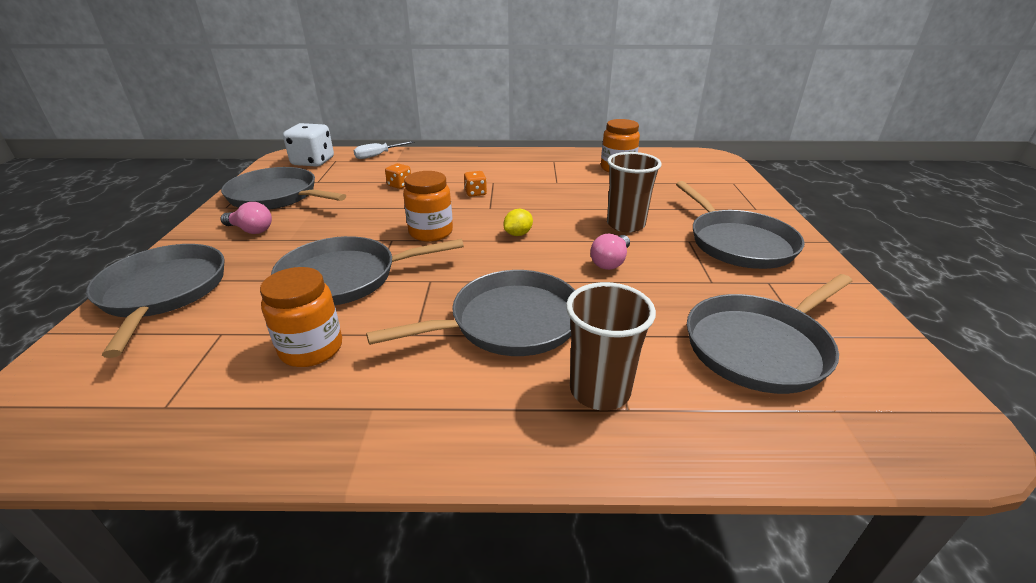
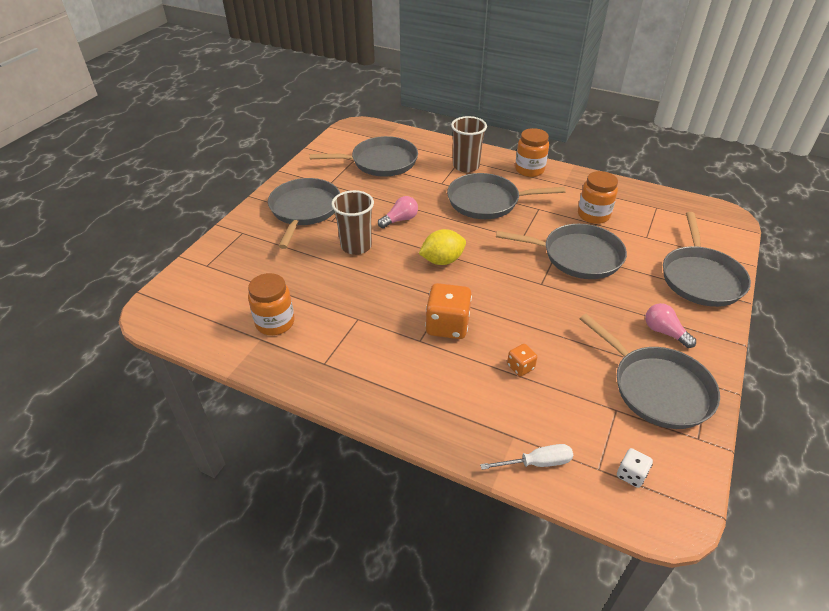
camera: 155 degrees left, 10 degrees up
(313, 162) = (631, 474): white dice -> white dice, size x0.51
(431, 232) = (508, 282): orange jar -> orange jar (529, 170)
(475, 193) = (447, 325): orange dice -> orange dice, size x1.96
(518, 234) = (442, 260): yellow lemon -> yellow lemon, size x1.63

